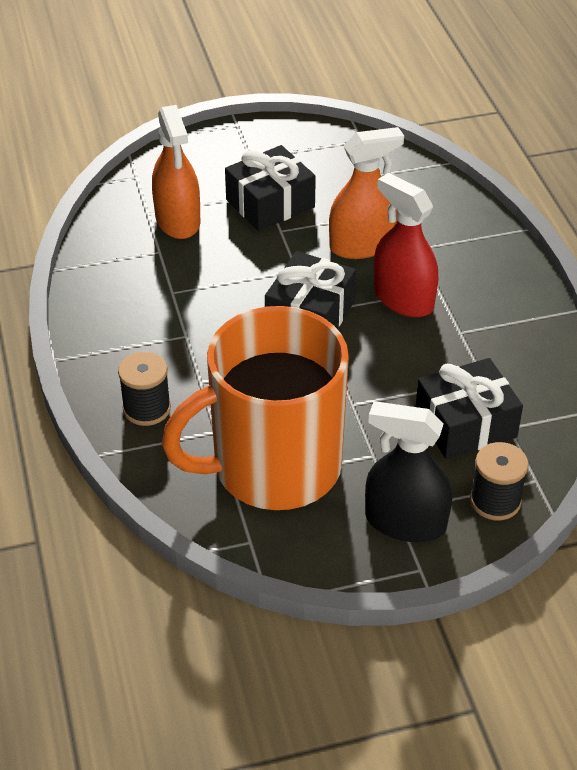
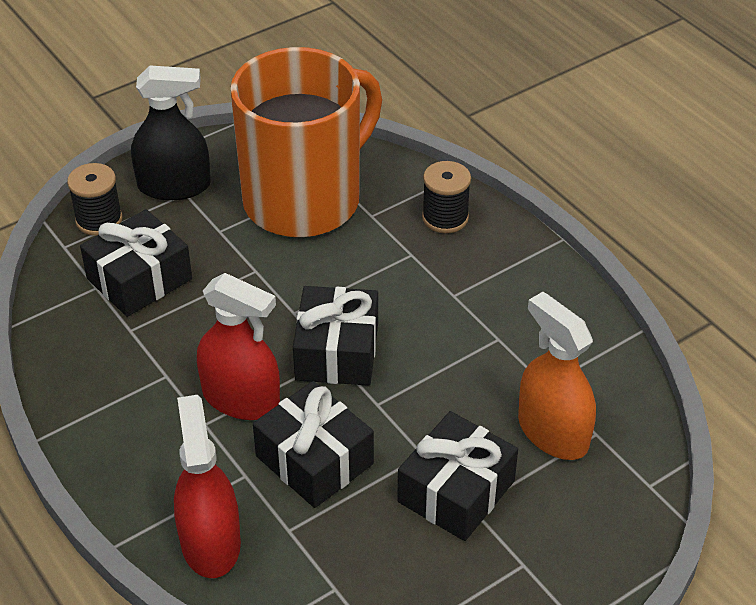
camera: 160 degrees right, 0 degrees up
(362, 245) = (314, 460): orange spray bottle -> black gift
(455, 215) = (210, 542): none -> red spray bottle

